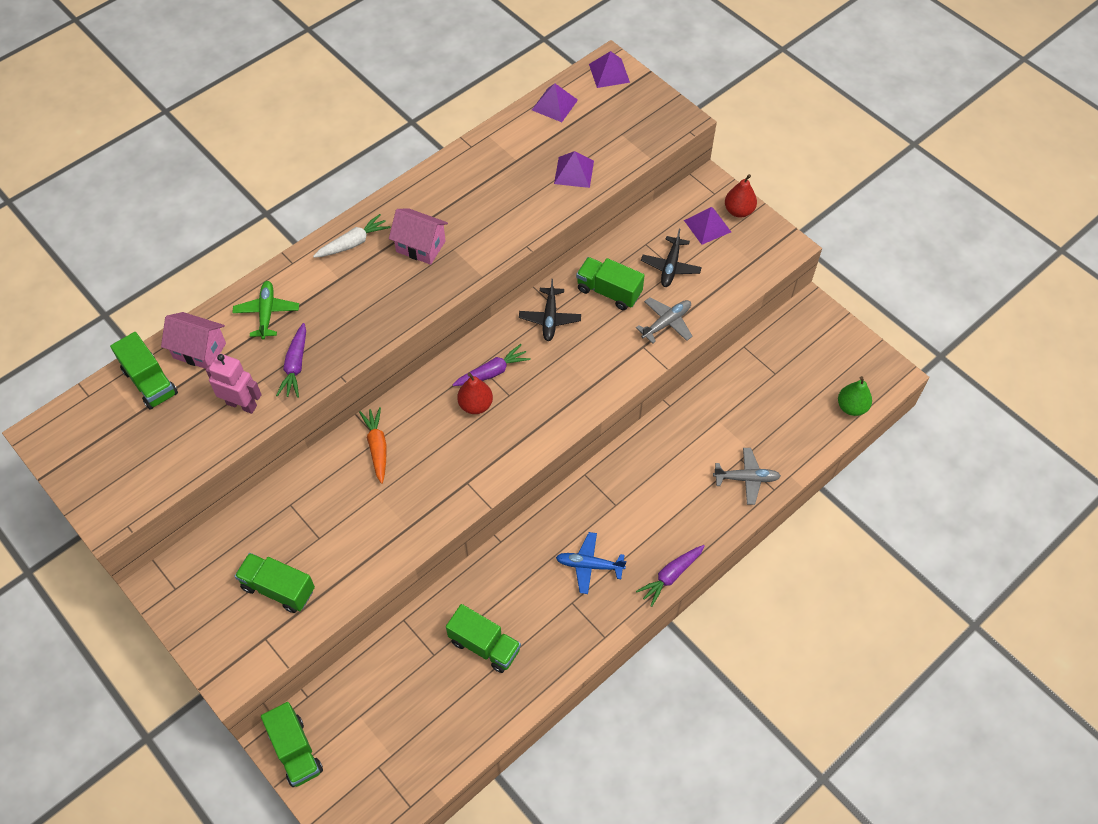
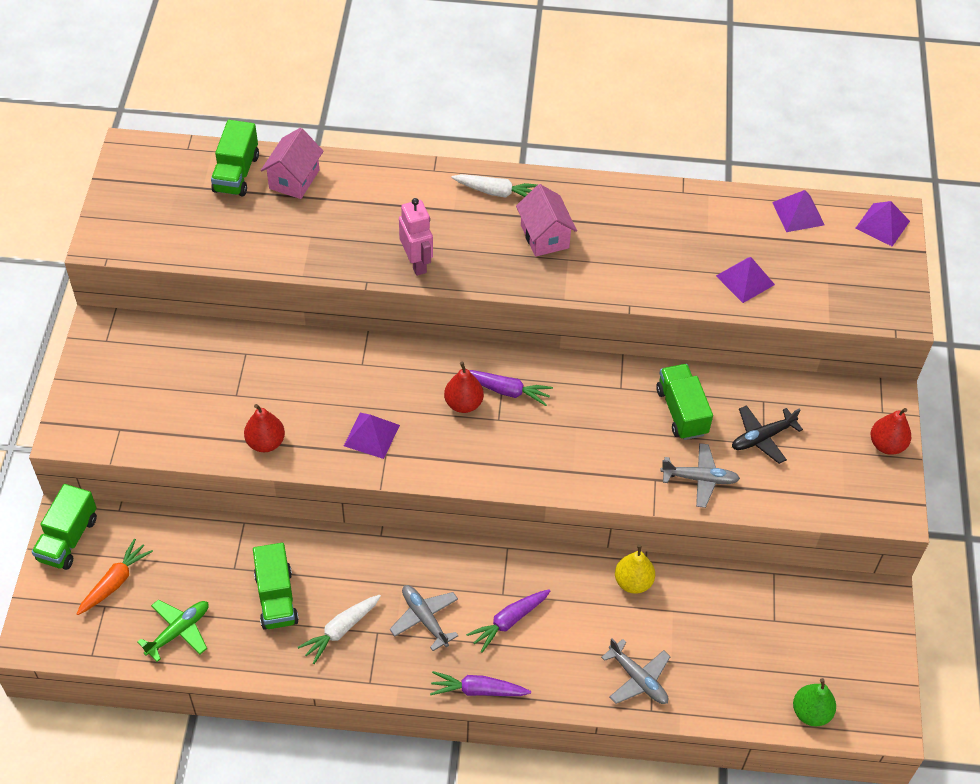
camera: 45 degrees right, 5 degrees down
(199, 350) = (294, 179): pink house -> pink house turned 45 degrees clockwise
(242, 404) = (276, 242): pink robot -> pink robot (416, 263)
(267, 313) = (372, 191): green plane -> green plane (179, 631)
(278, 588) = (168, 404): green truck -> none
(295, 366) = (345, 247): purple carrot -> purple carrot (509, 621)
(377, 447) = (354, 368): orange carrot -> orange carrot (115, 582)
(379, 549) = (265, 442): none -> red pear
(549, 624) = (340, 630): none -> white carrot
(550, 318) = (604, 390): black plane -> none
(589, 565) = (424, 618): blue plane -> grey plane
(678, 425) = (633, 582): none -> yellow pear
(707, 226) = (840, 433): purple pyramid -> purple pyramid (371, 435)

